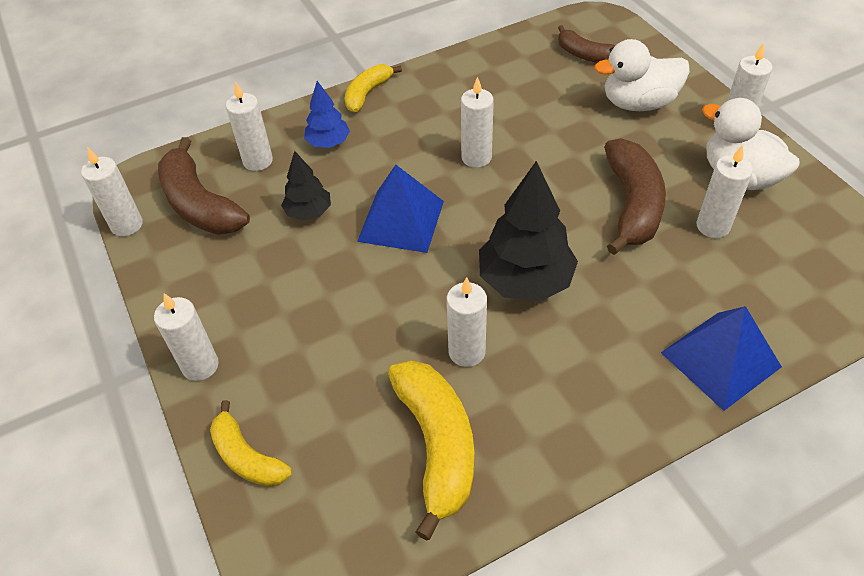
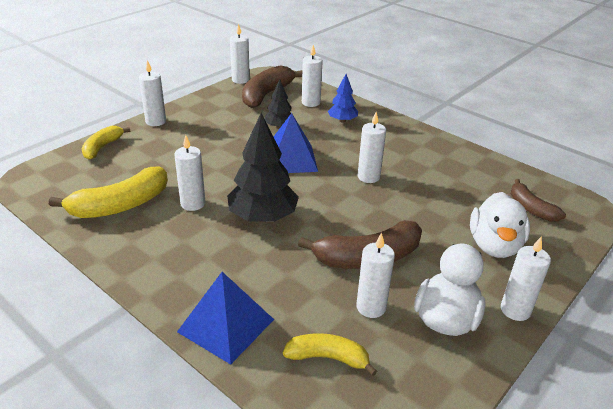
camera: 65 degrees right, 15 degrees down
(367, 93) = (398, 124): yellow banana -> yellow banana (328, 358)
(585, 55) = (531, 208): brown banana -> brown banana turned 45 degrees counterclockwise
(638, 103) = (494, 246): white duck -> white duck turned 135 degrees counterclockwise

